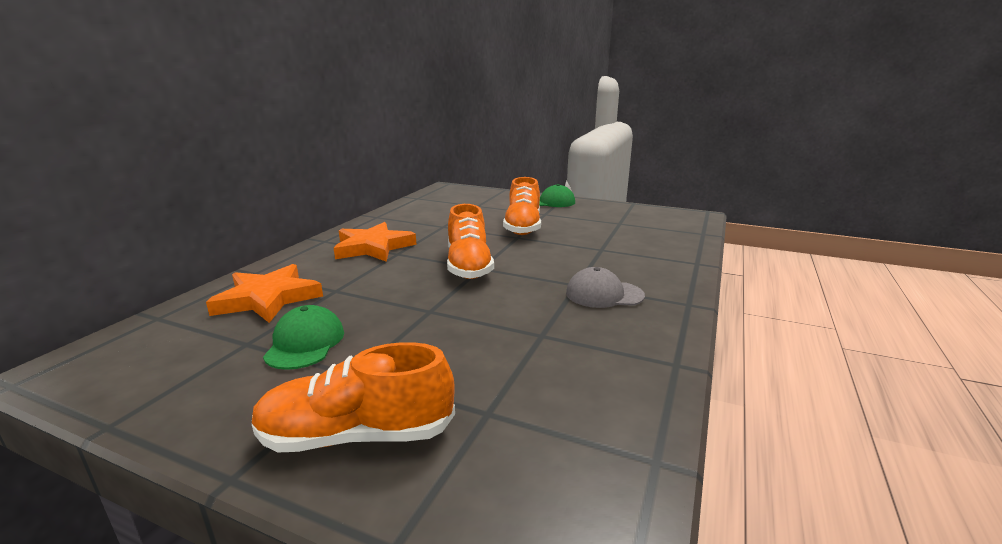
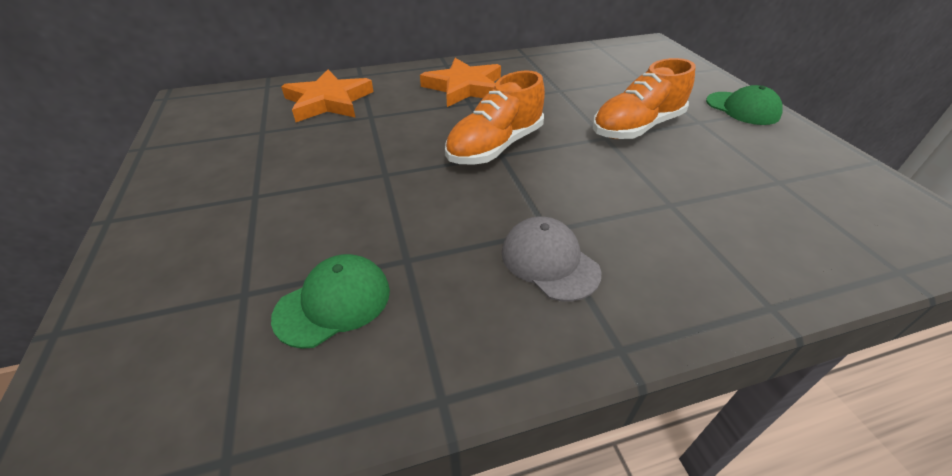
camera: 50 degrees right, 20 degrees up
(305, 343) = (280, 151): green cap -> green cap (333, 303)
(357, 435) = (175, 243): orange shoe -> none

